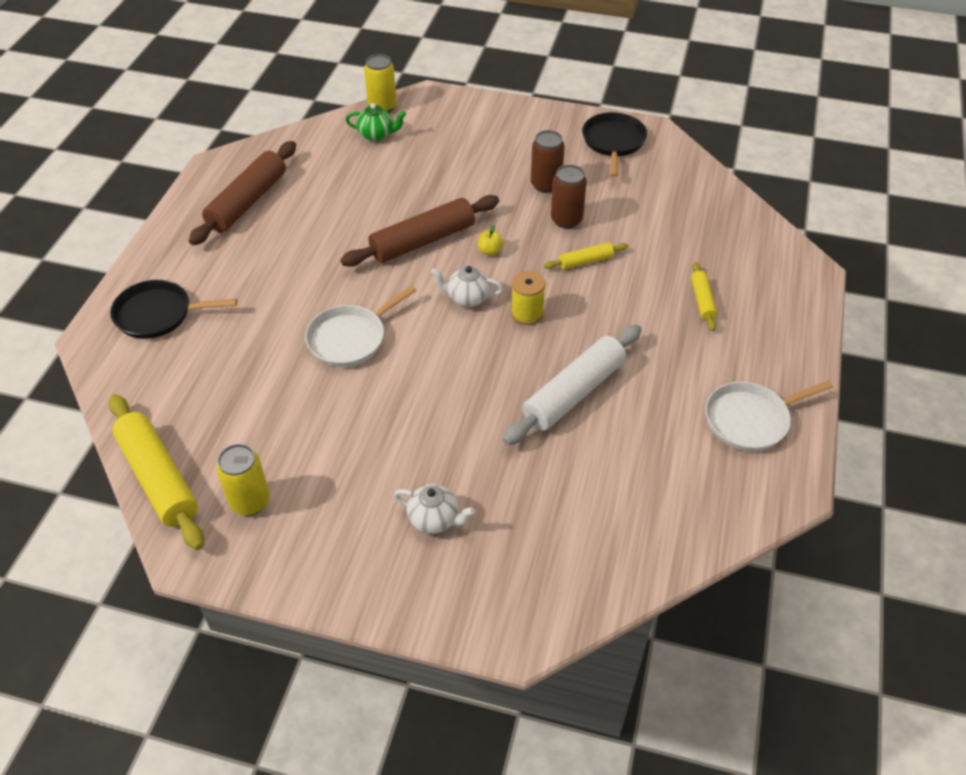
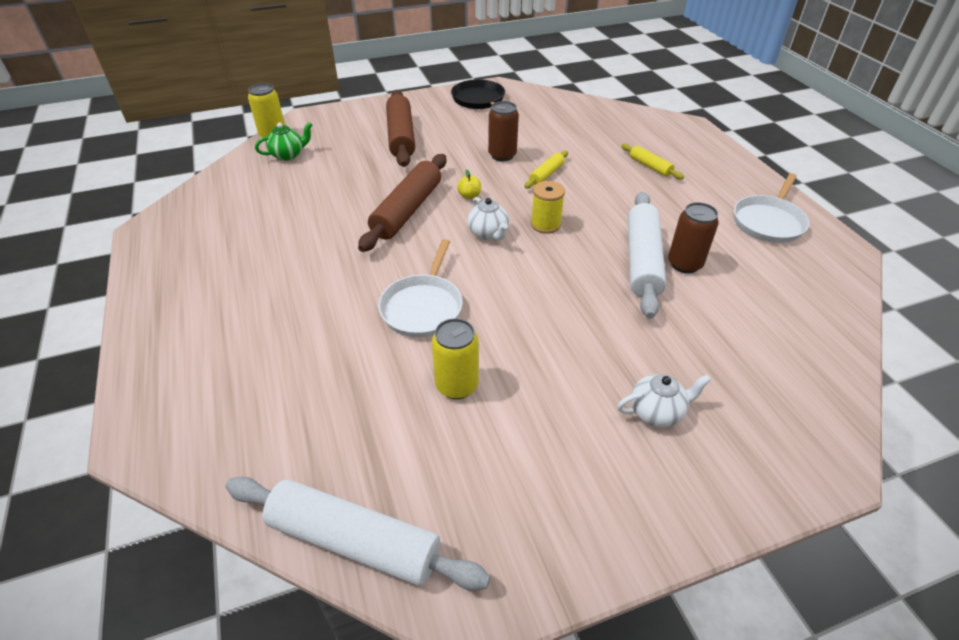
camera: 35 degrees left, 5 degrees down
(158, 314) = (200, 379): black pan -> none
(158, 478) = (354, 541): yellow rolling pin -> white rolling pin
(247, 202) = (210, 244): brown rolling pin -> brown rolling pin (401, 136)
(250, 501) = (478, 502): yellow can -> yellow can (457, 385)
(467, 298) = (488, 234): white teapot -> white teapot turned 90 degrees counterclockwise
(545, 185) = (462, 140): brown can -> brown can (684, 264)

